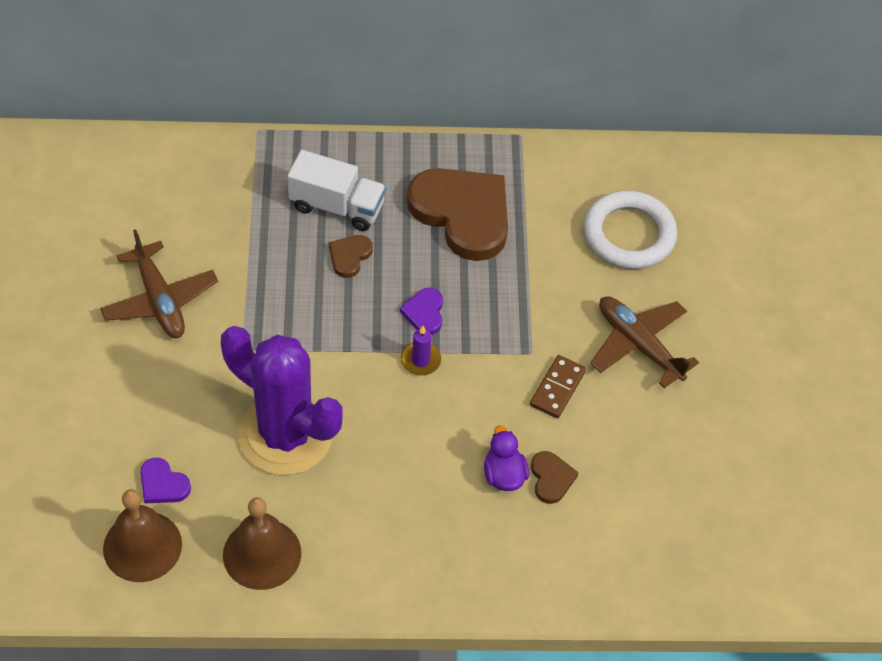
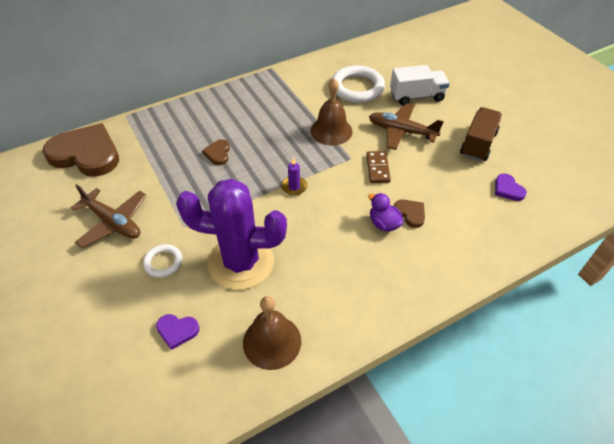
camera: 25 degrees left, 5 degrees down
(142, 546) = (186, 380): brown bell -> brown bell (331, 131)
(192, 388) = (163, 262): none -> white ring
(337, 206) = (195, 133): white truck -> white truck (416, 96)
(424, 313) = (279, 163): purple heart -> purple heart (508, 189)
(463, 214) = (267, 111): brown heart -> brown heart (86, 154)
(739, 421) = (478, 144): none -> brown truck

